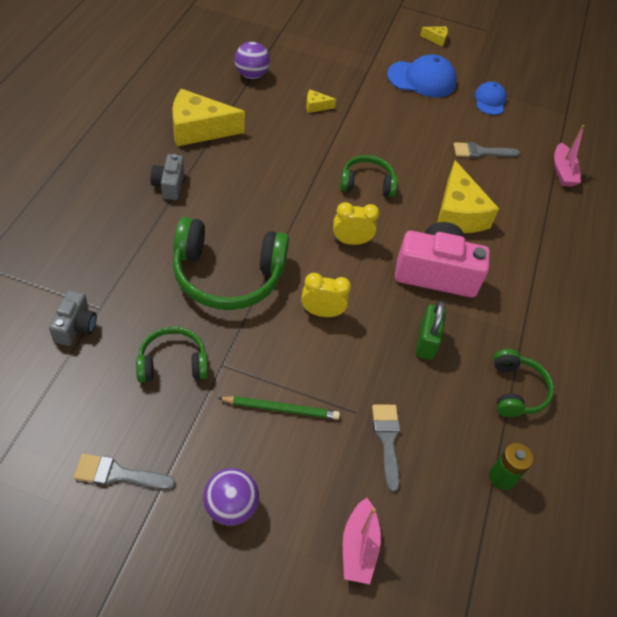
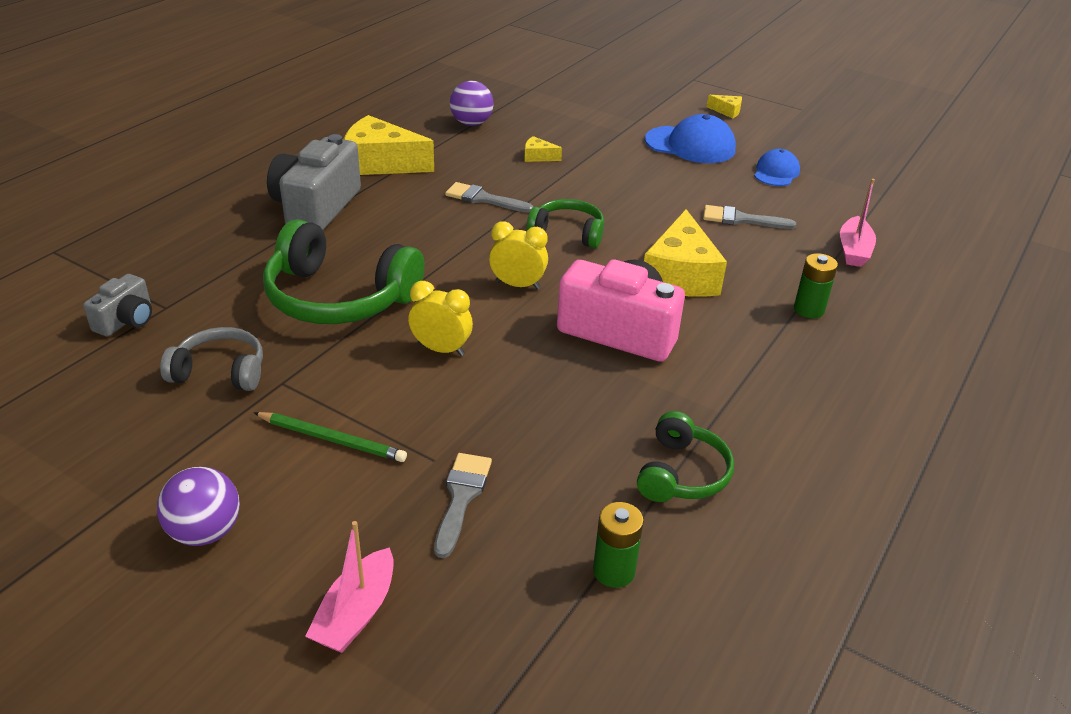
camera: 20 degrees right, 15 degrees down
(118, 474) = (84, 471): grey brush -> grey brush (483, 199)
(169, 185) = (316, 208): grey camera -> grey camera, size x1.90
(172, 363) = (220, 371): green headphones -> grey headphones
(426, 342) = (571, 400): green padlock -> none
(550, 232) = (809, 309): none -> green battery

